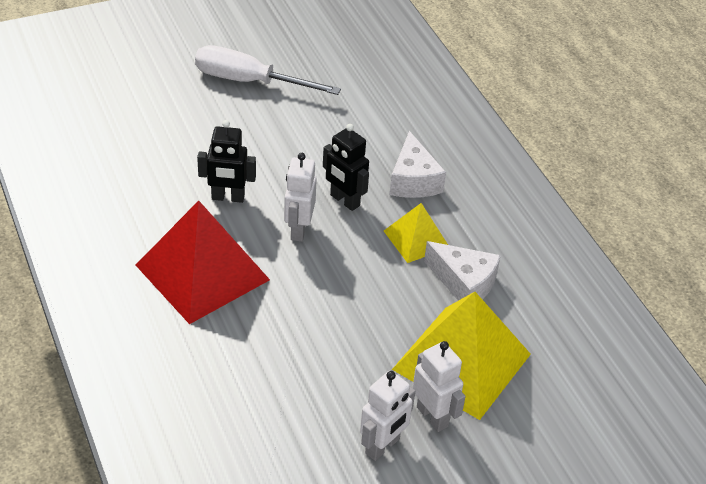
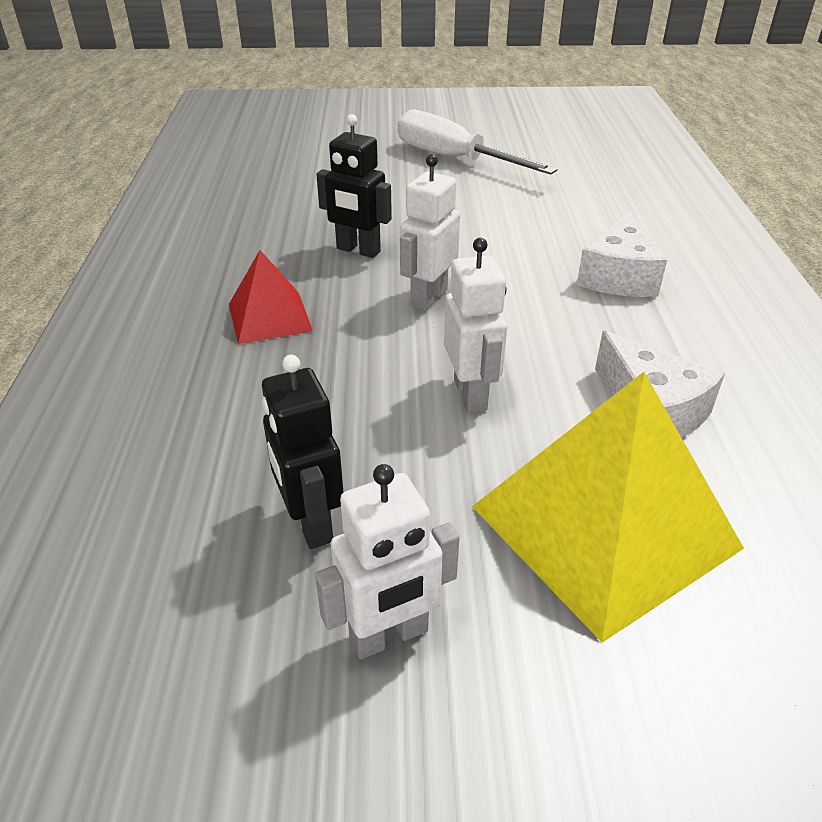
camera: 25 degrees right, 5 degrees down
(202, 272) = (269, 317): red pyramid -> red pyramid, size x0.53
(344, 200) = (509, 280): black robot -> black robot (310, 523)
(416, 239) = (595, 340): yellow pyramid -> none
(432, 416) = (510, 608): white robot -> white robot (471, 394)

